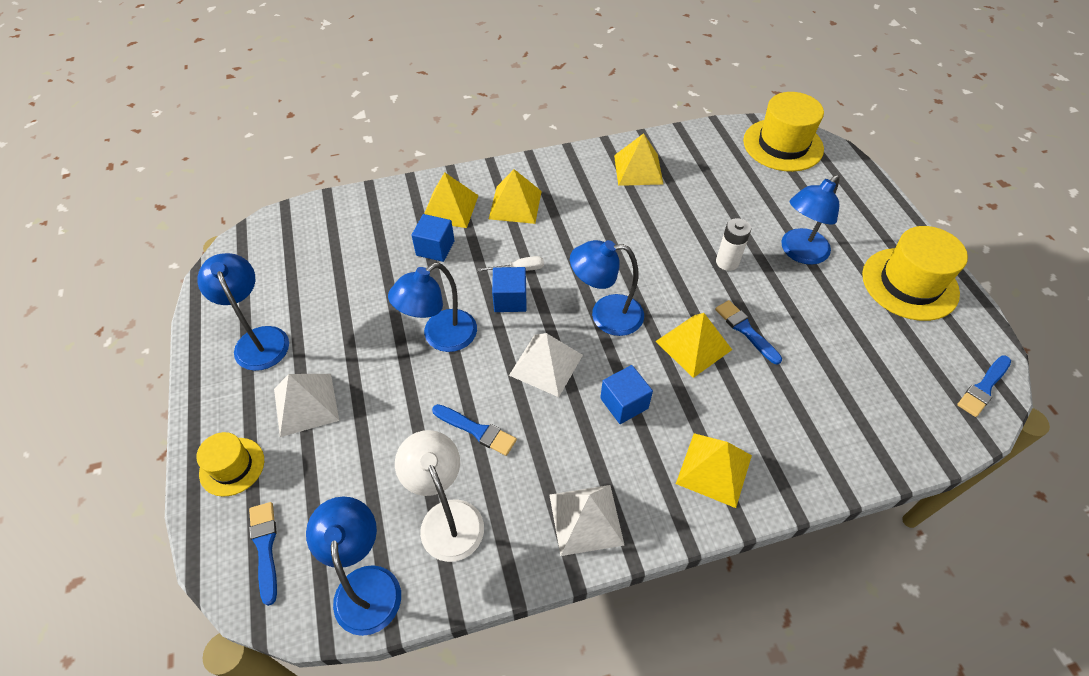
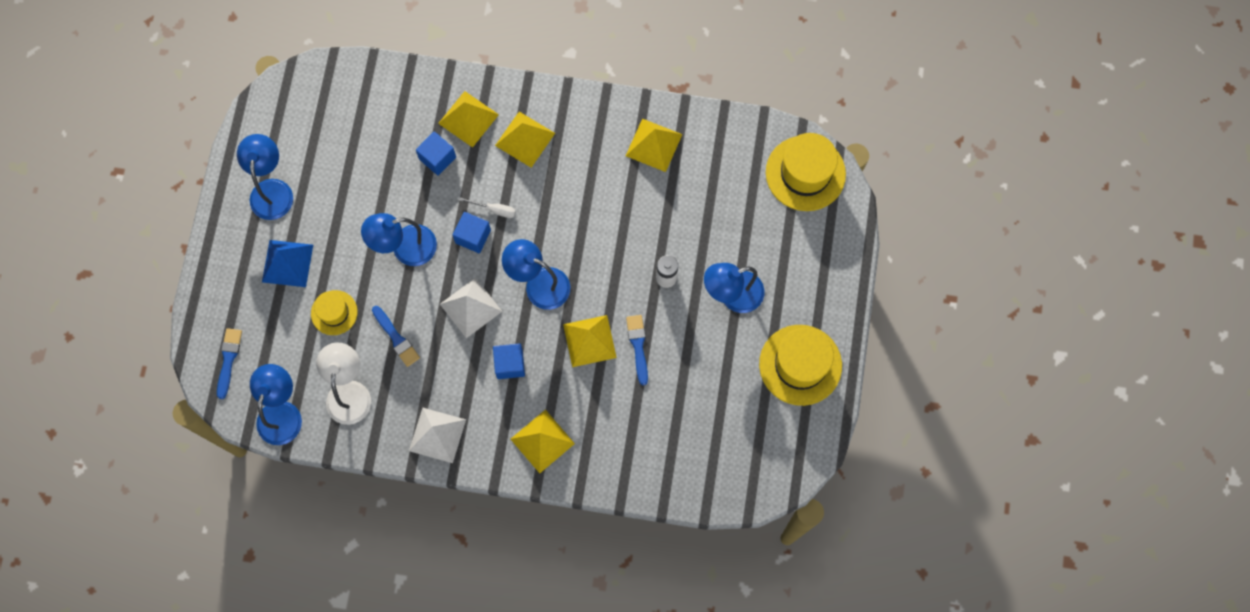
camera: 25 degrees right, 20 degrees up
(232, 466) = (224, 291): yellow hat -> yellow hat (334, 312)
(306, 404) = (287, 263): white pyramid -> blue pyramid
(983, 388) = (781, 473): blue brush -> none

